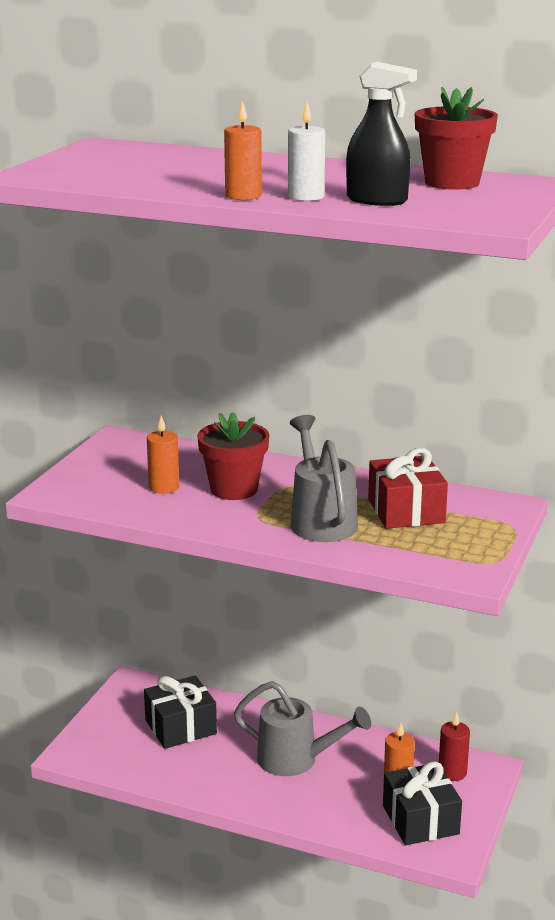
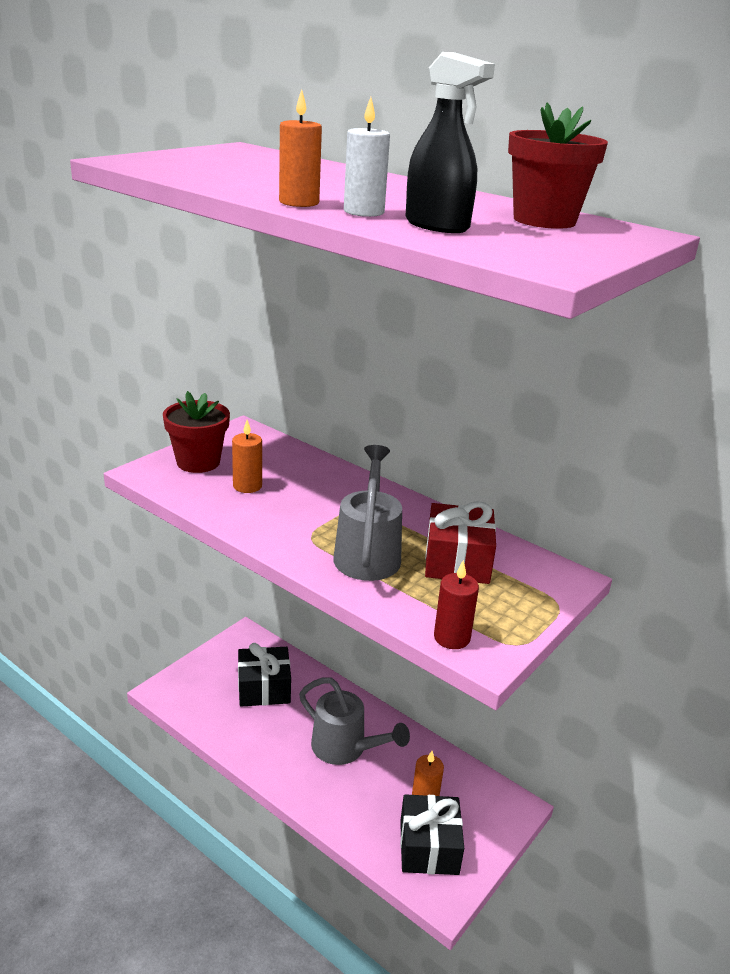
camera: 15 degrees right, 5 degrees up
(234, 489) = (308, 501): red flower pot -> red flower pot (198, 462)
(452, 772) = (480, 802): red candle -> red candle (452, 637)

